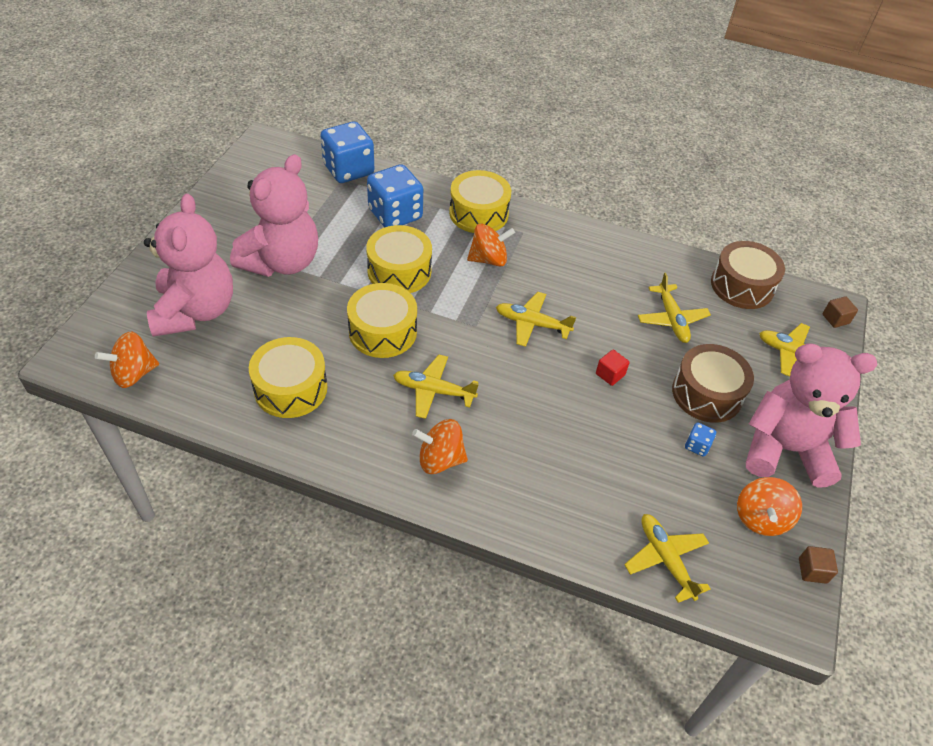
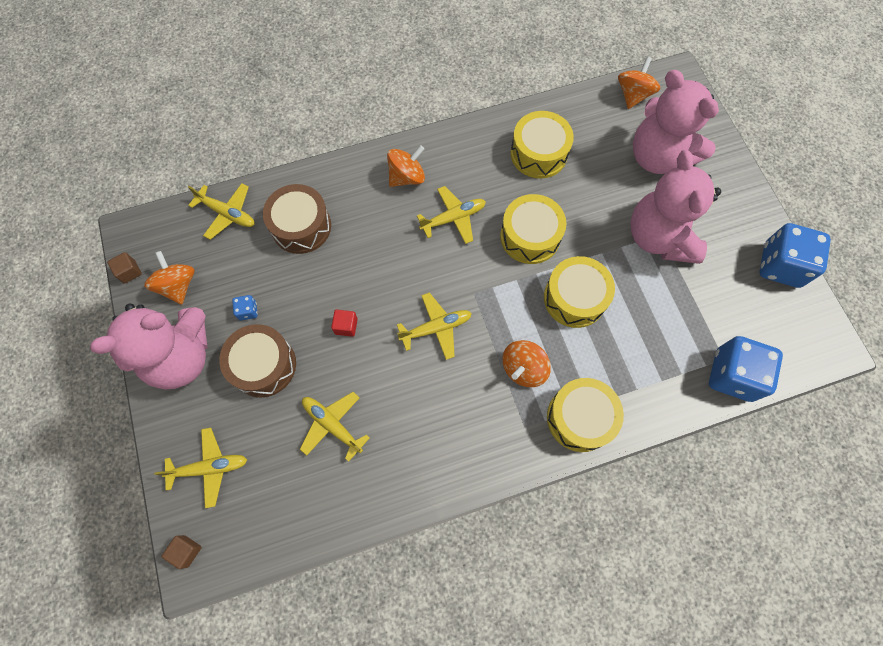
camera: 145 degrees right, 20 degrees up
(395, 214) = (640, 355): blue dice -> blue dice (780, 265)
(742, 286) = (292, 524): brown drum -> brown drum (301, 226)

